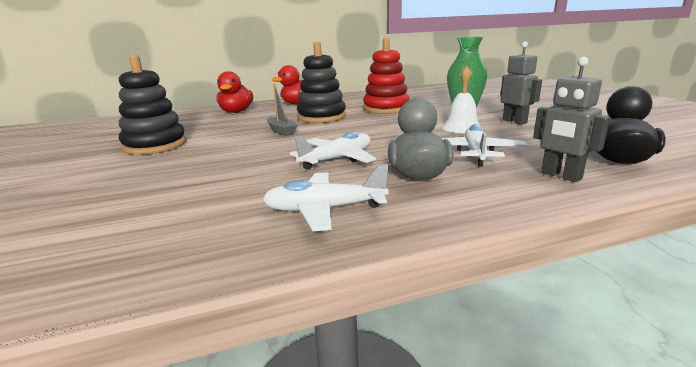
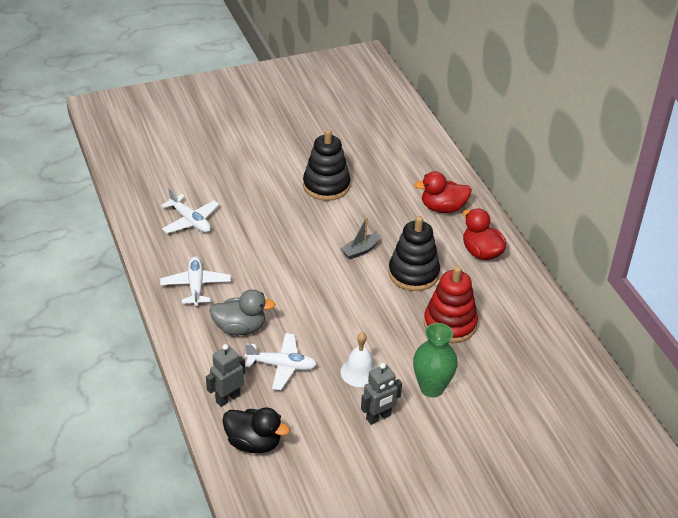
camera: 85 degrees right, 20 degrees up
(337, 159) = (278, 288): white plane -> white plane (190, 221)

